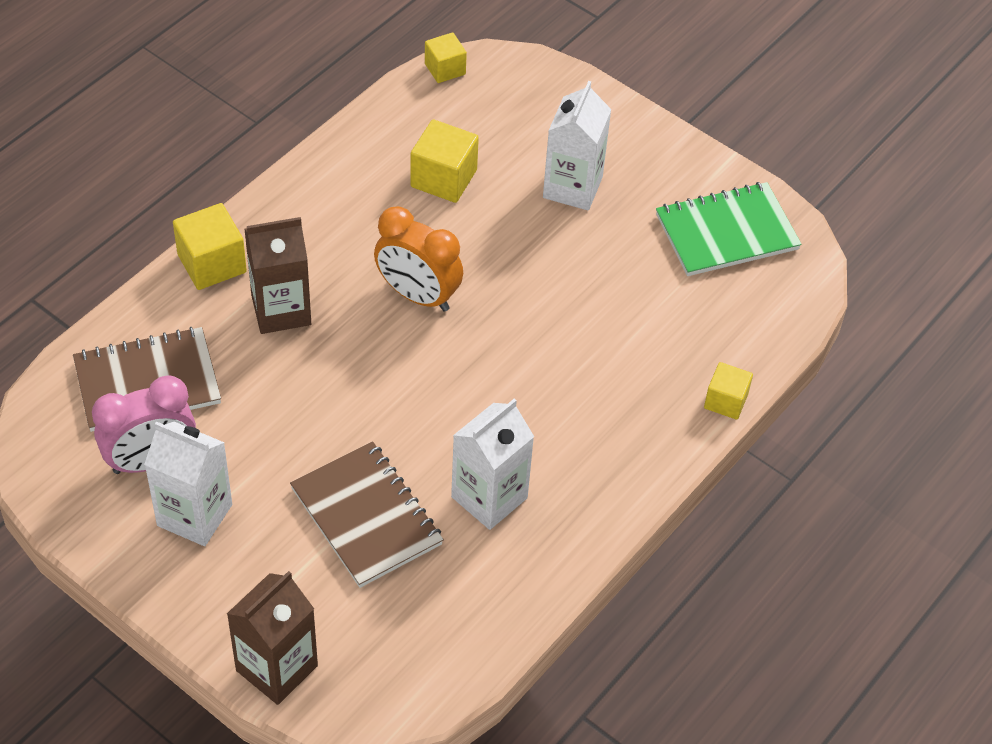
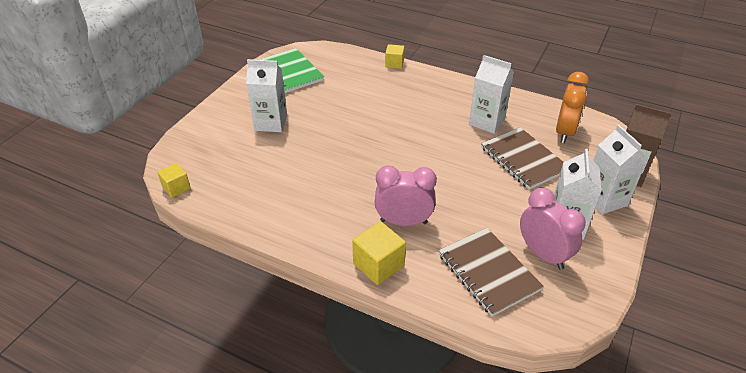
camera: 100 degrees left, 10 degrees down
(227, 597) = (604, 199): none -> white carton
(281, 310) = (403, 222): brown carton -> pink clock
(366, 516) = (523, 159): brown notebook -> brown notebook turned 75 degrees counterclockwise
(418, 295) = (369, 167): orange clock -> orange clock (564, 132)
(443, 178) = (275, 172): yellow cube -> none

